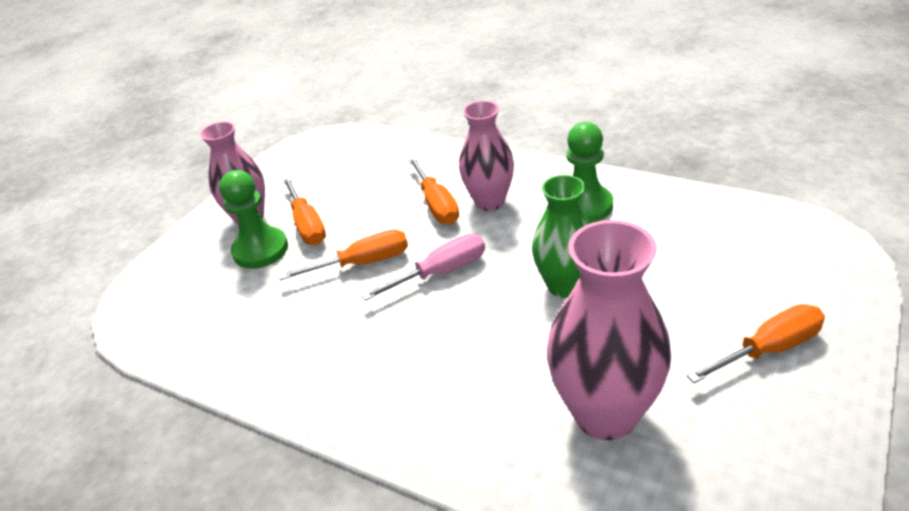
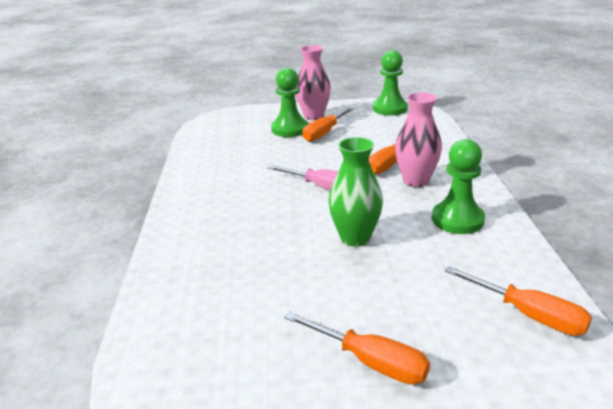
camera: 55 degrees right, 10 degrees down
(307, 154) = (390, 109): none -> green pawn
(363, 263) = (307, 161): orange screwdriver -> orange screwdriver (530, 315)
(605, 414) = (239, 293): pink vase -> none

